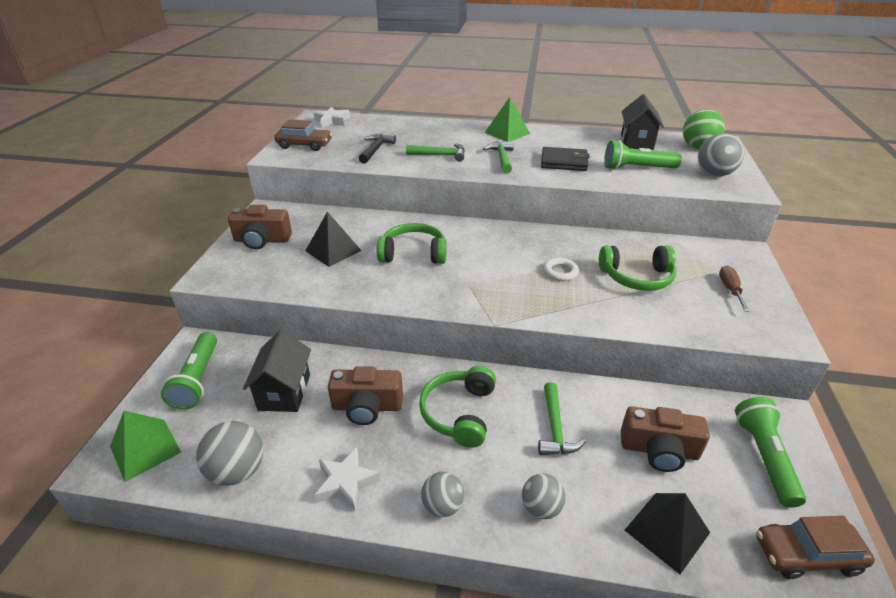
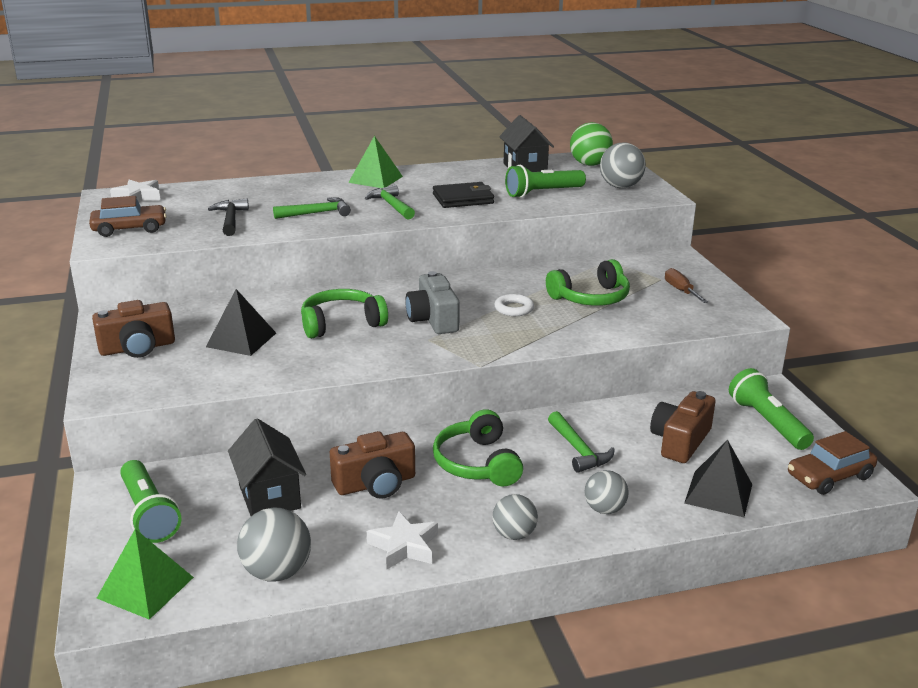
camera: 25 degrees left, 10 degrees down
(486, 267) = (433, 319): none -> grey camera
(659, 450) = (680, 441): brown camera -> brown camera turned 135 degrees clockwise

